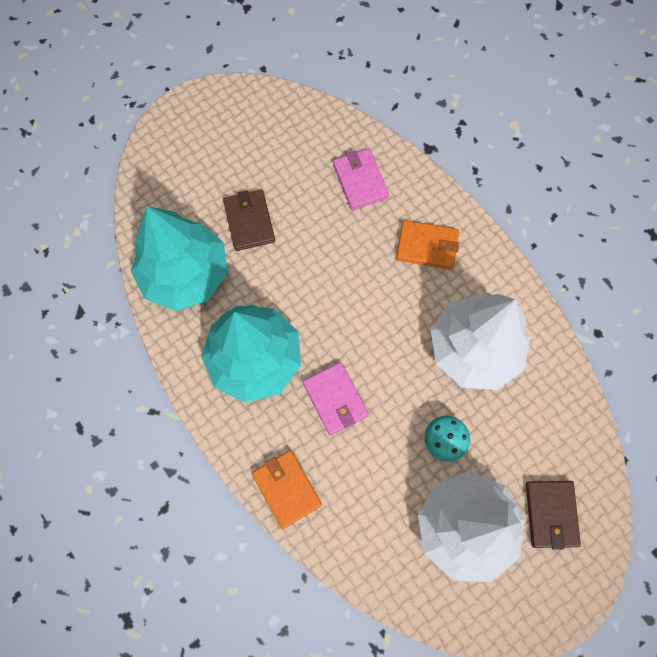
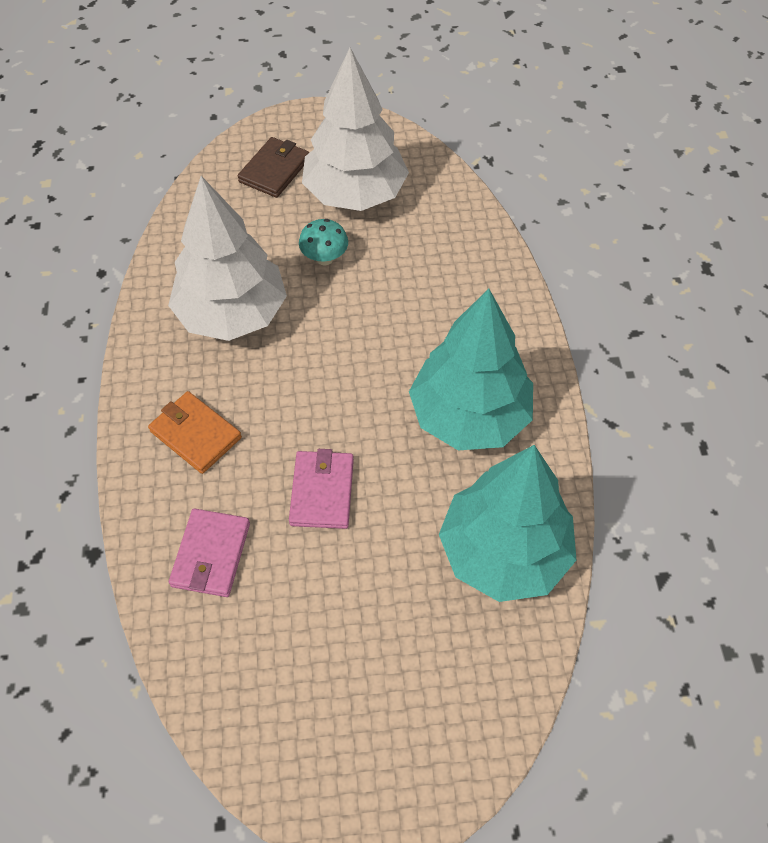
camera: 150 degrees left, 15 degrees down
(249, 221) = (386, 577): brown wallet -> none
(286, 489) = (502, 290): orange wallet -> none
(335, 399) = (405, 339): pink wallet -> pink wallet (322, 491)

